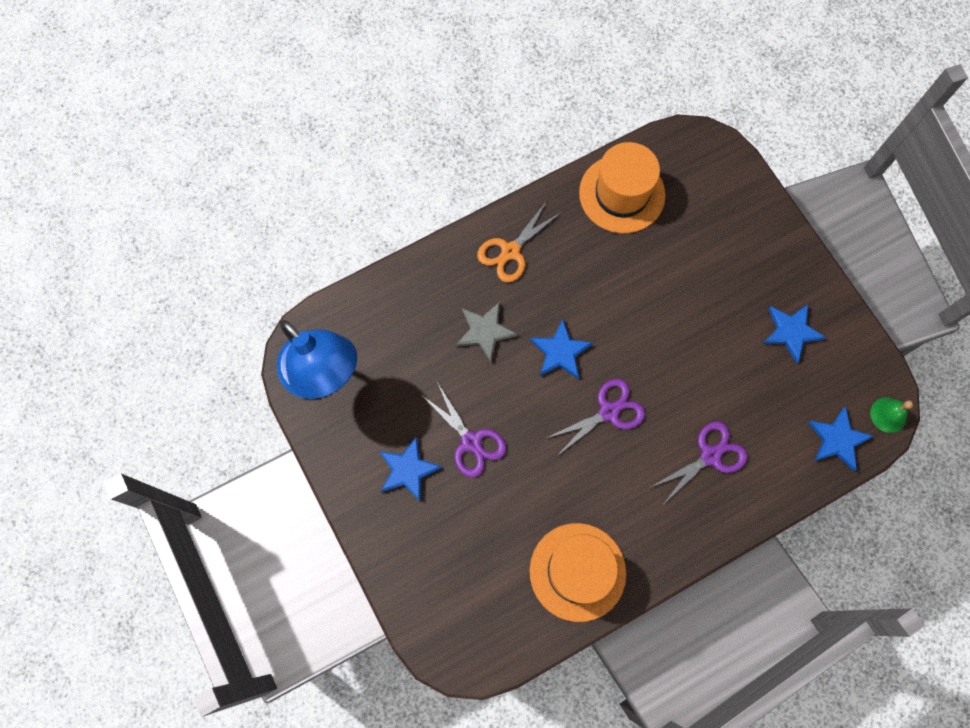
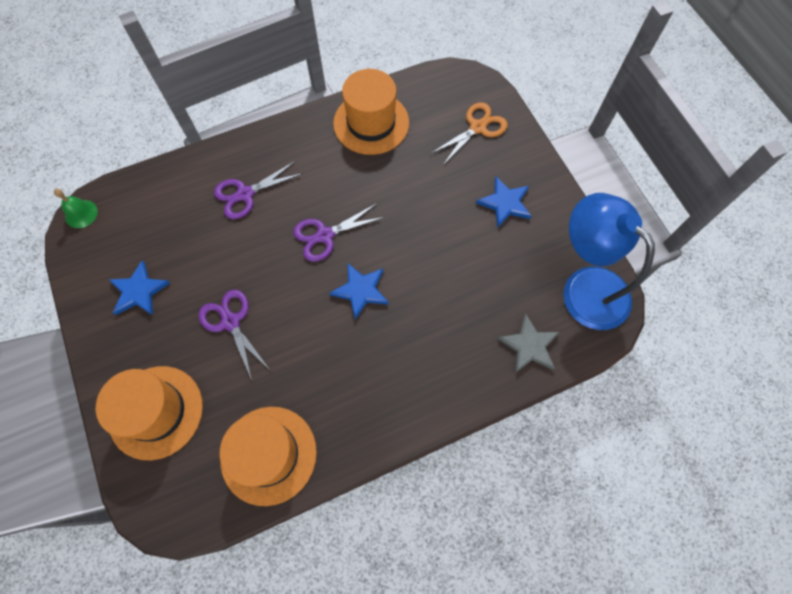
camera: 175 degrees left, 5 degrees down
(471, 442) = (449, 221): purple scissors -> purple scissors (230, 322)
(485, 331) = (431, 315): grey star -> grey star (529, 346)
(510, 251) = (398, 397): orange scissors -> orange scissors (477, 127)
(734, 220) = (156, 412): none -> orange hat
(837, 440) = (133, 198): blue star -> none

